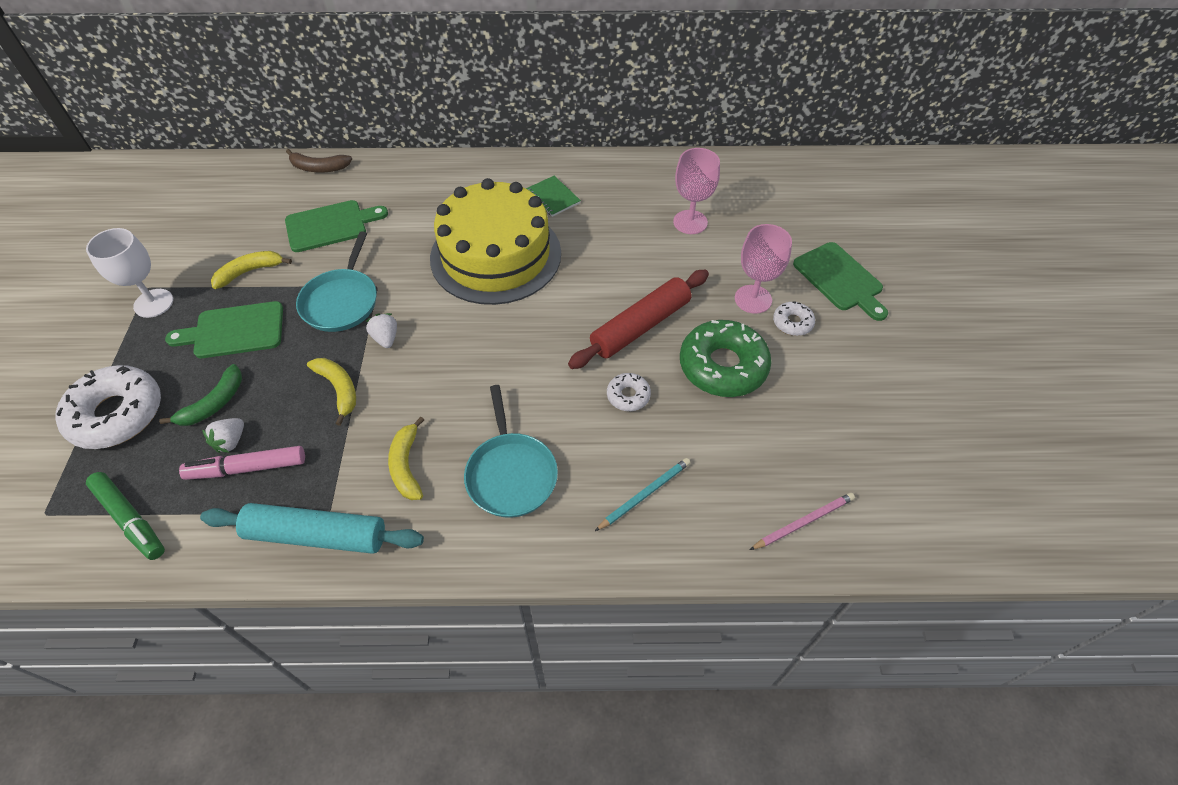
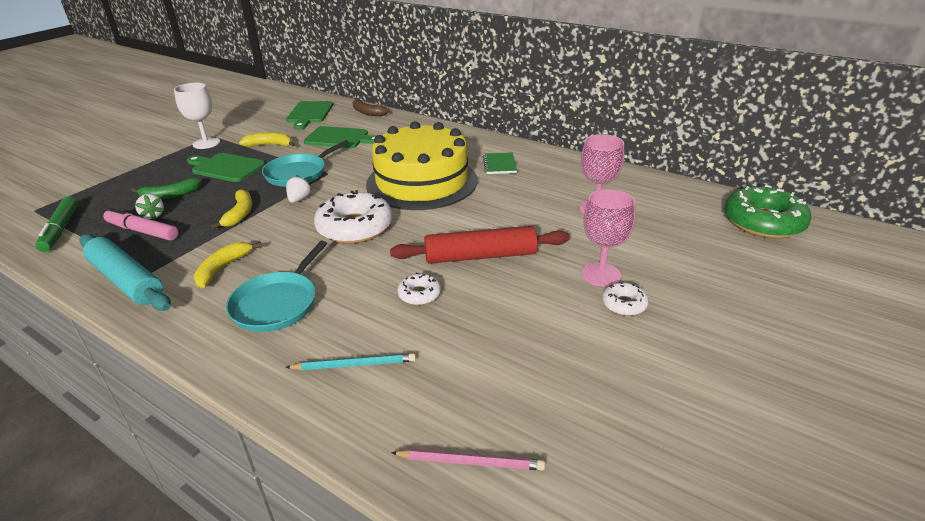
camera: 35 degrees right, 20 degrees down
(117, 414) = (123, 182): white donut -> white donut (355, 227)
(231, 441) = (153, 215): white strawberry -> white strawberry turned 90 degrees counterclockwise
(723, 366) = (522, 308): green donut -> green donut (763, 222)
(840, 279) = (708, 292): green cutting board -> green cutting board (309, 114)

